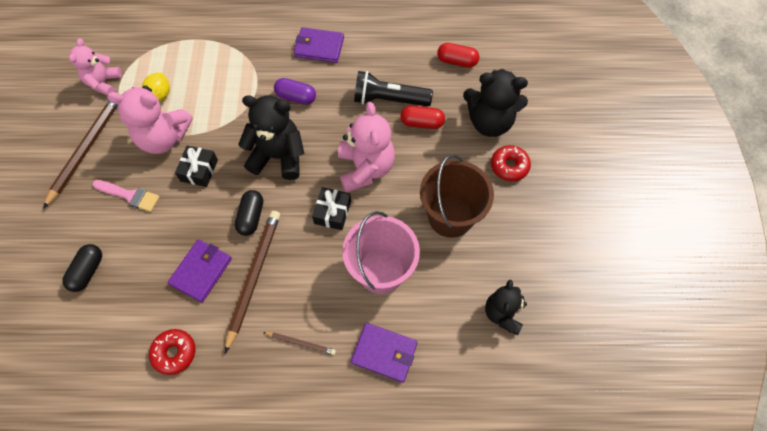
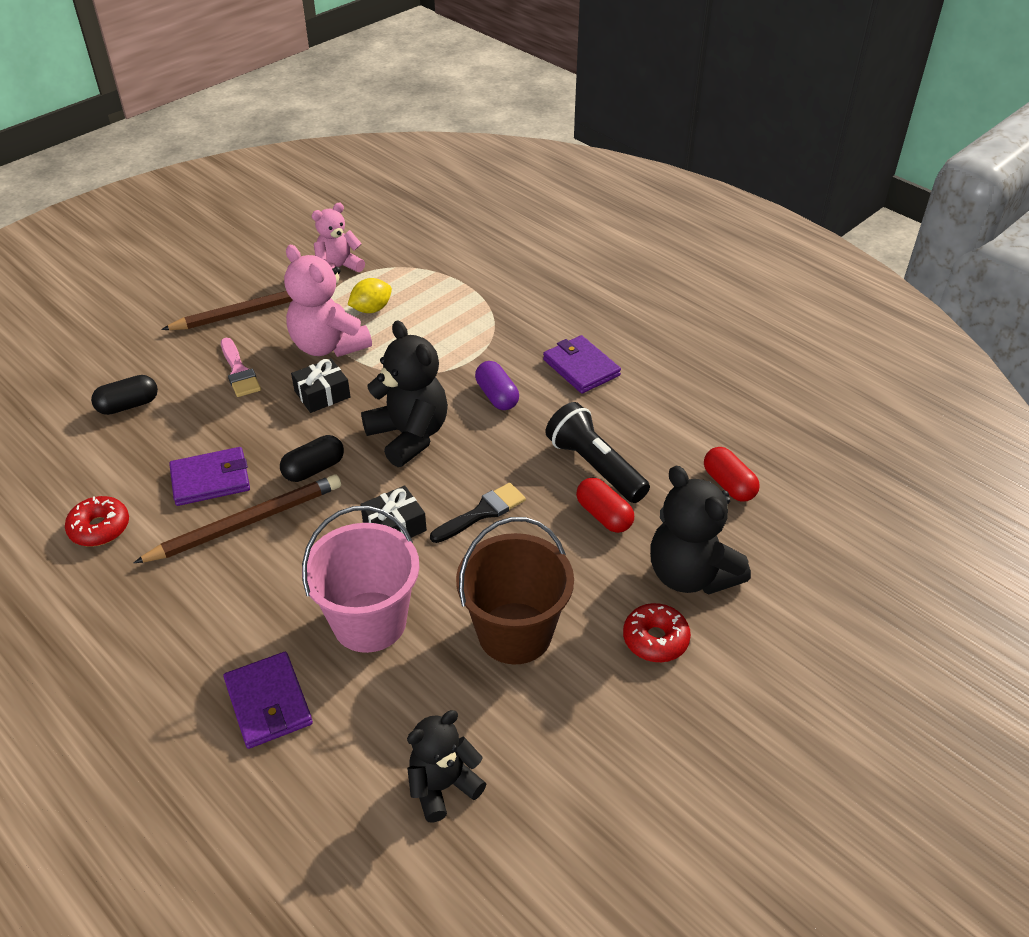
camera: 45 degrees right, 20 degrees down
(300, 343) = (207, 618): brown pencil -> none
(365, 168) = (482, 512): pink teddy bear -> black brush

